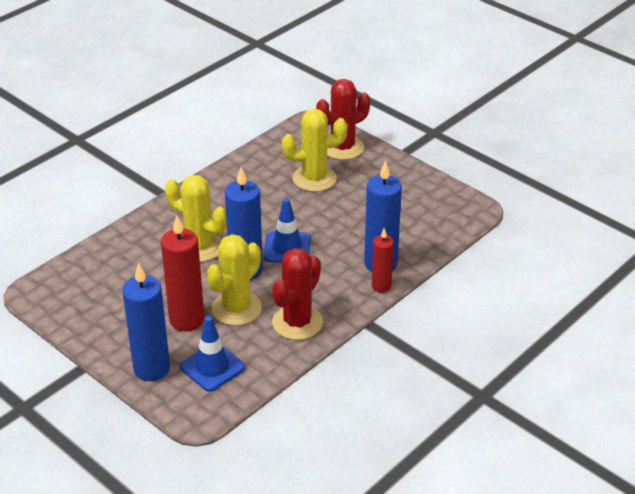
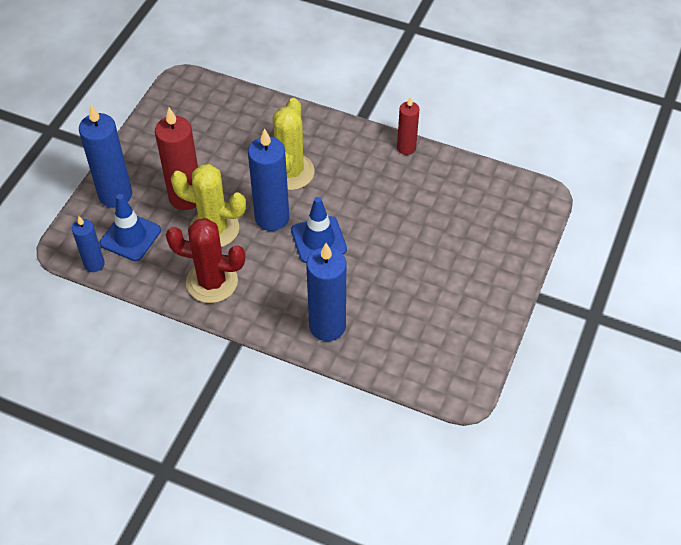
camera: 70 degrees right, 15 degrees up
(231, 399) = (94, 264): none -> blue candle
(314, 178) = (442, 228): yellow cactus -> none
(342, 148) = (510, 236): red cactus -> none
(381, 286) = (292, 336): red candle -> red candle (406, 148)

